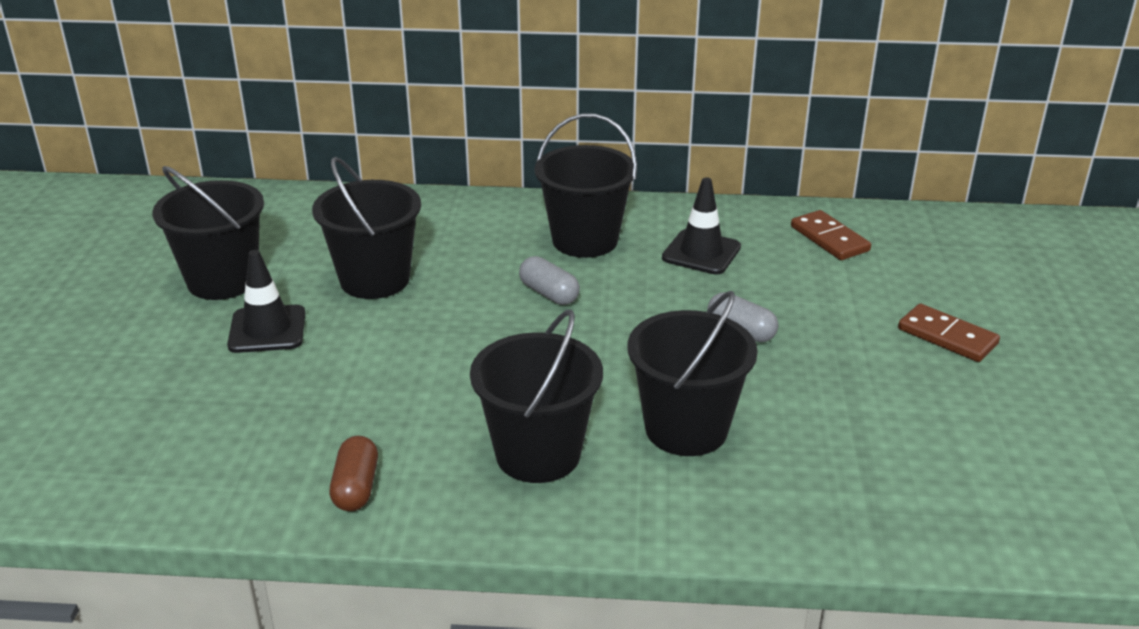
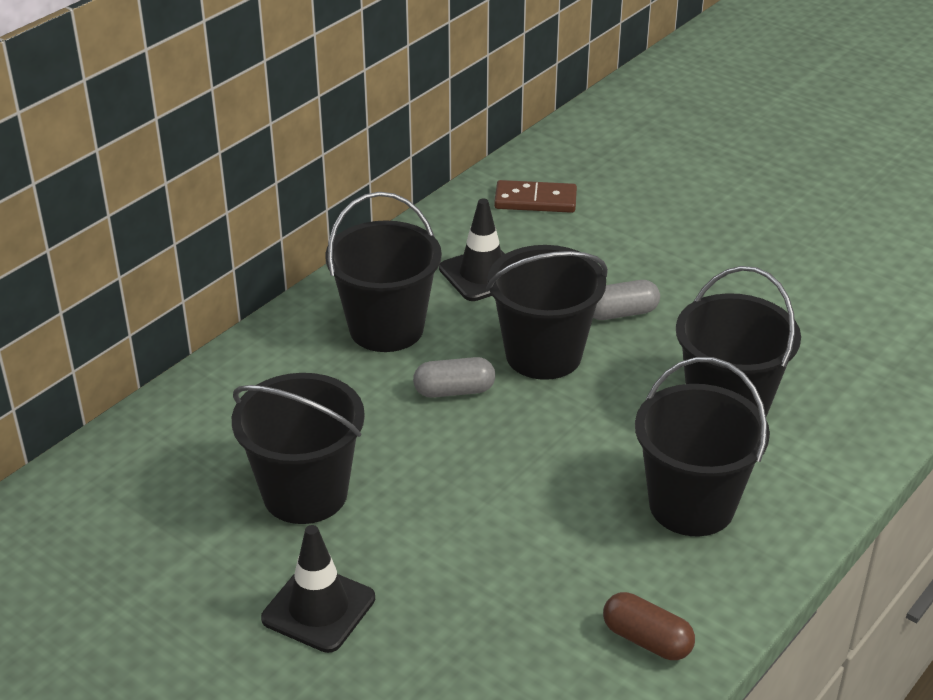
camera: 55 degrees left, 5 degrees up
(222, 281) = (178, 610): black bucket -> black bucket (543, 355)
(947, 336) = (725, 222): brown domino -> none

